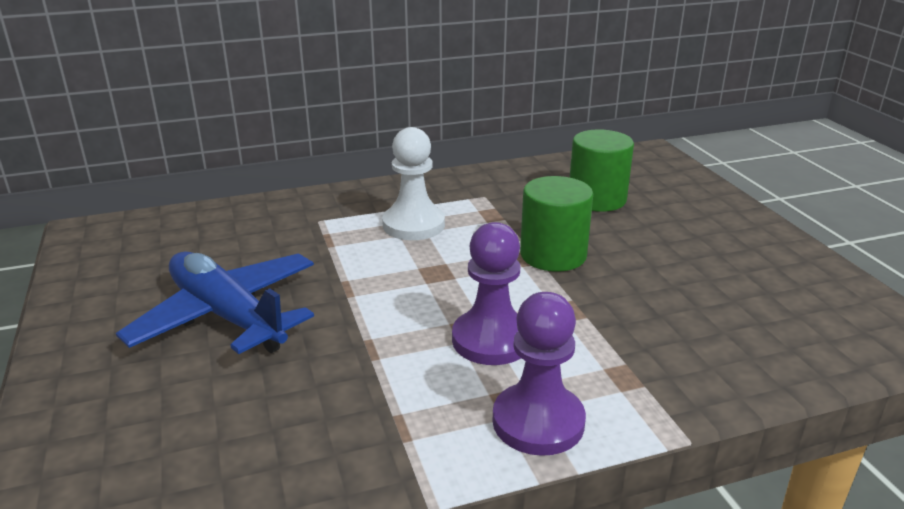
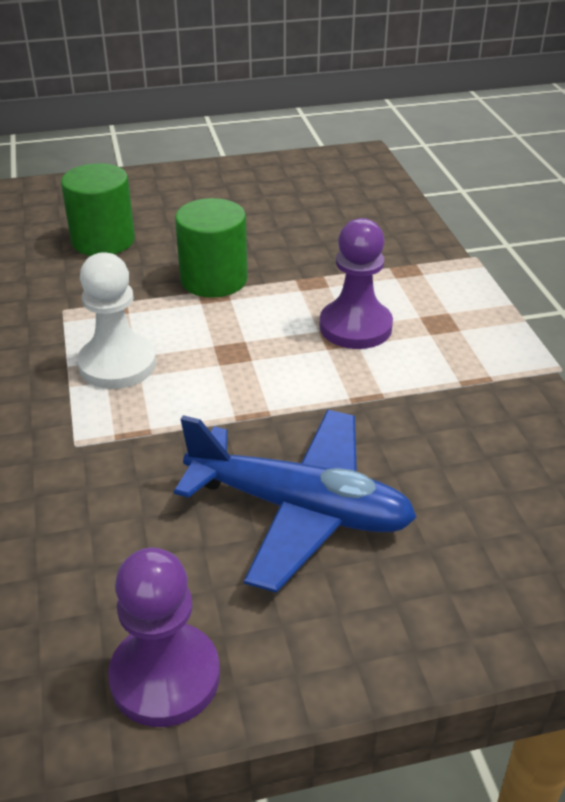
camera: 85 degrees left, 10 degrees up
(227, 316) = (299, 509): blue plane -> blue plane turned 120 degrees counterclockwise
(538, 422) = (462, 314): purple pawn -> purple pawn (165, 677)

